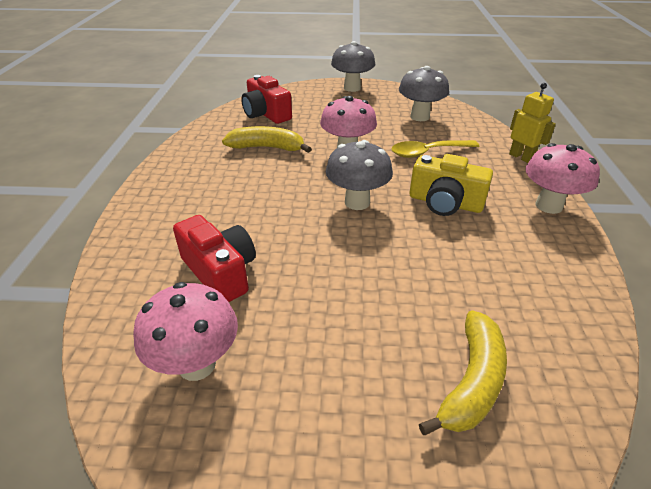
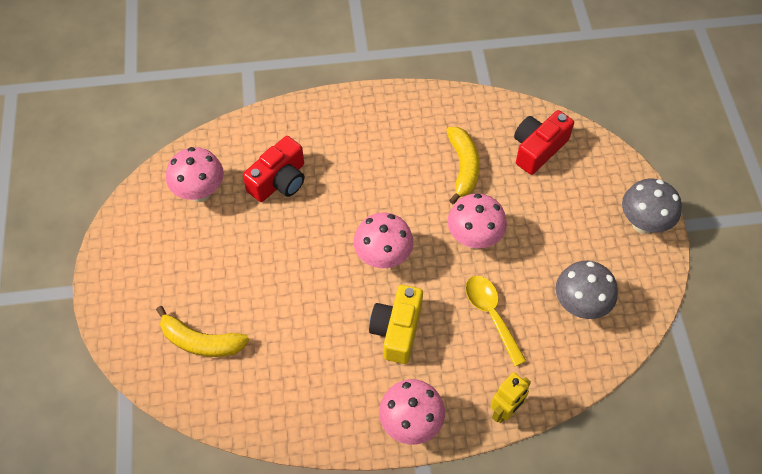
camera: 80 degrees right, 20 degrees up
(357, 202) = (383, 257): grey mushroom -> pink mushroom

